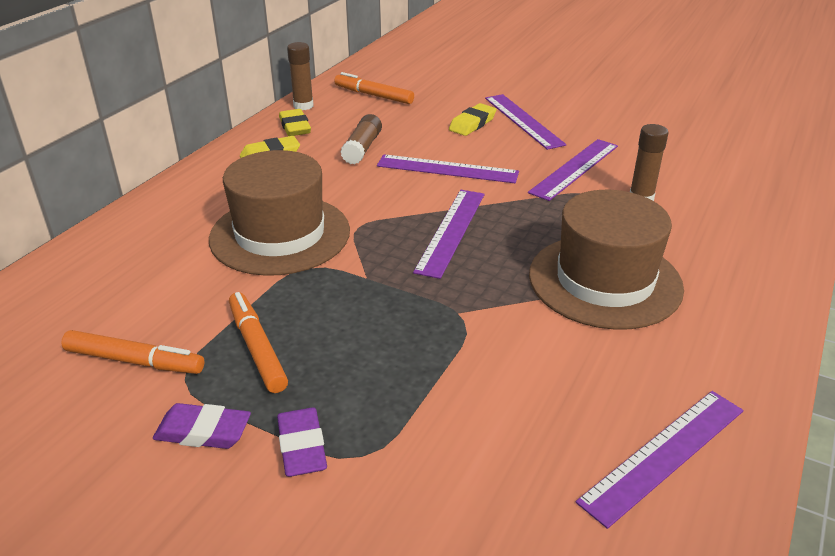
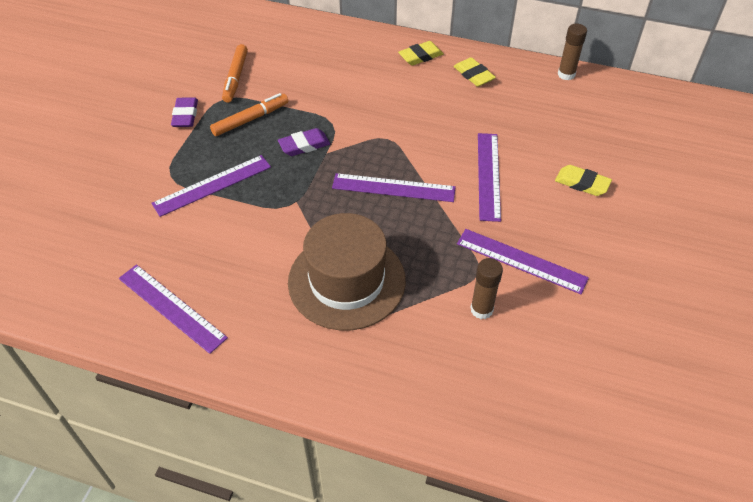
camera: 80 degrees right, 15 degrees up
(280, 234) = (367, 103): brown hat -> none
(295, 127) = (525, 78): yellow eraser -> yellow eraser (420, 56)
(302, 447) = (175, 152): purple eraser -> purple eraser (304, 145)
(362, 148) = (504, 121): brown glue stick -> none
(373, 95) = (609, 112): orange marker -> none
(523, 121) = (606, 219): purple ruler -> purple ruler (212, 185)

